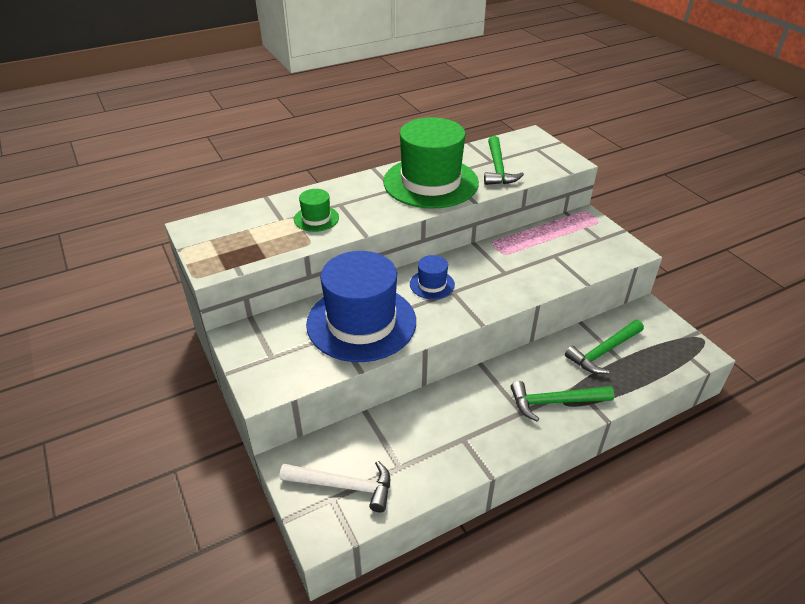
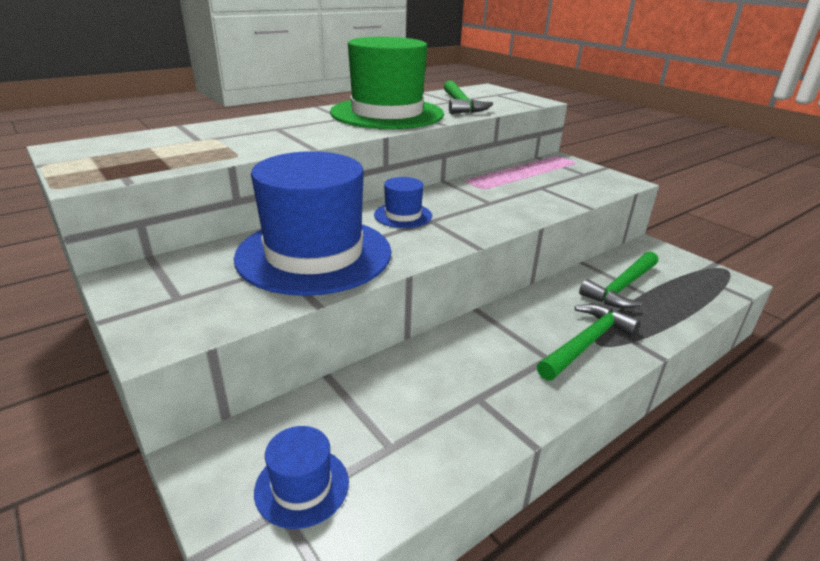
camera: 10 degrees left, 10 degrees down
(316, 218) = (246, 138): green hat -> none
(344, 486) = (302, 486): white hammer -> blue hat
(554, 402) = (586, 343): green hammer -> green hammer turned 150 degrees clockwise

